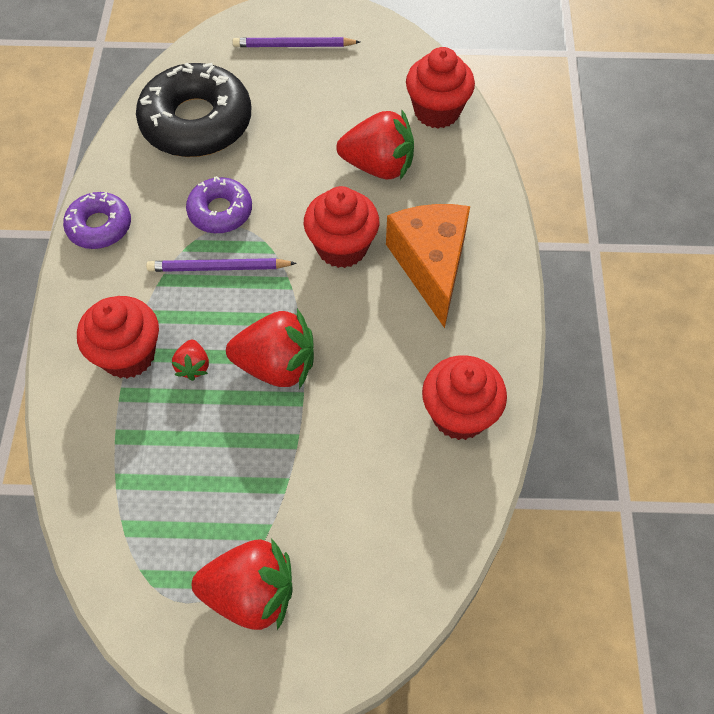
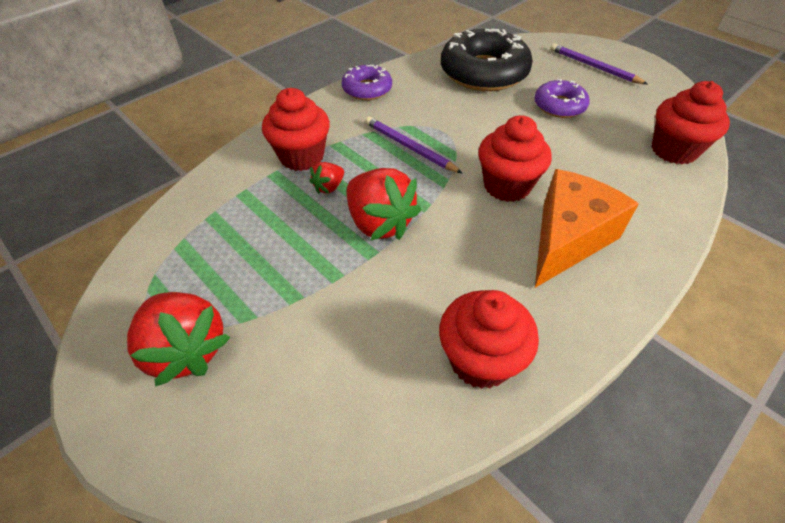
camera: 45 degrees right, 10 degrees down
(220, 211) = (446, 120): purple donut -> purple donut (559, 106)
(378, 166) = (588, 156): red strawberry -> none

